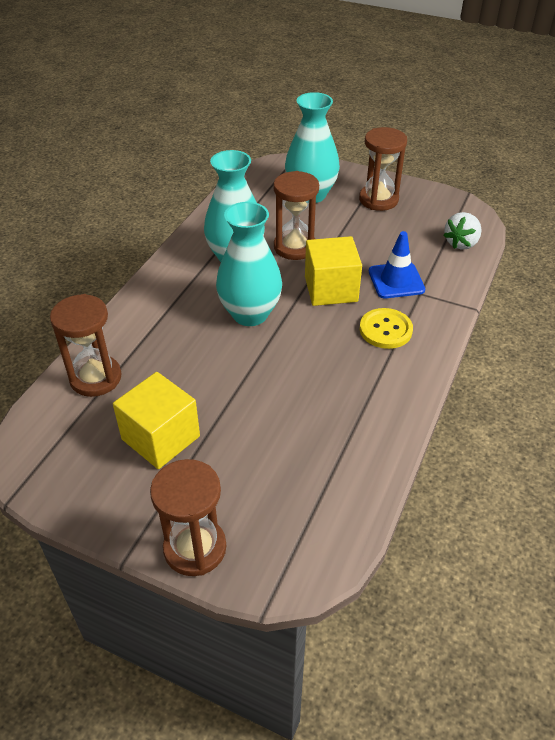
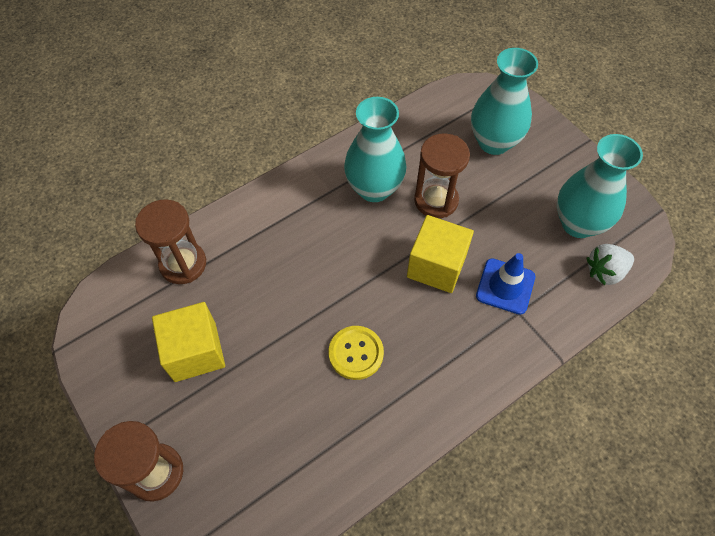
camera: 30 degrees right, 15 degrees up
(250, 314) = (346, 259): turquoise vase -> turquoise vase (578, 223)
(378, 200) = (557, 178): brown hourglass -> none
(385, 330) = (455, 339): yellow button -> yellow button (356, 353)

